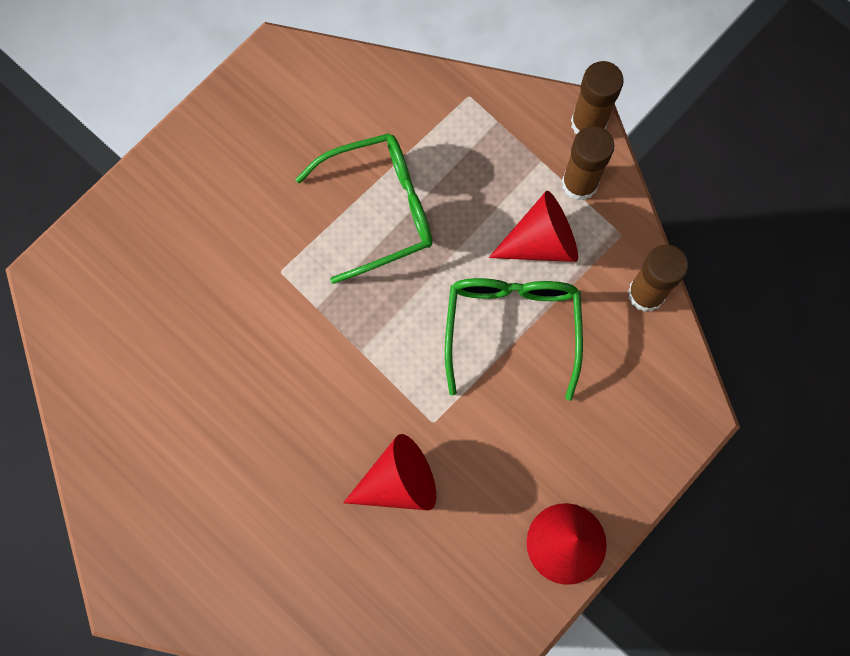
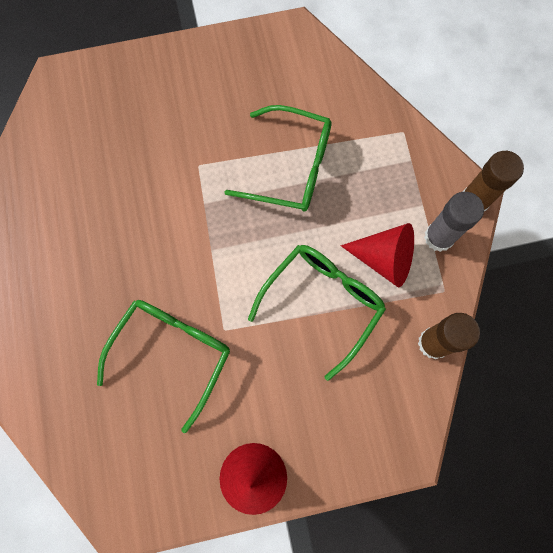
camera: 35 degrees right, 0 degrees up
(398, 482) = (172, 353): red cone -> green glasses
(579, 183) = (439, 237): brown glue stick -> grey glue stick

